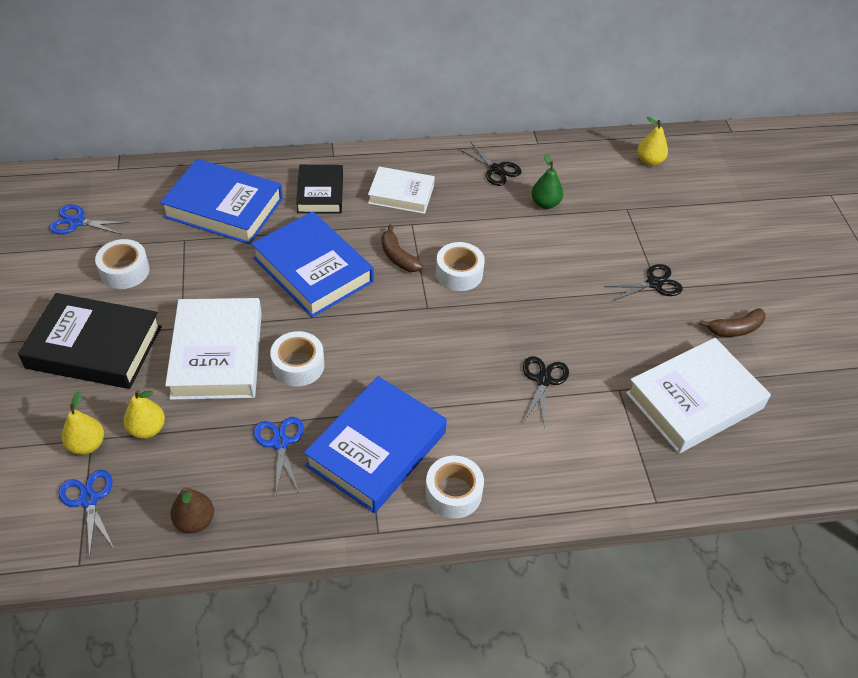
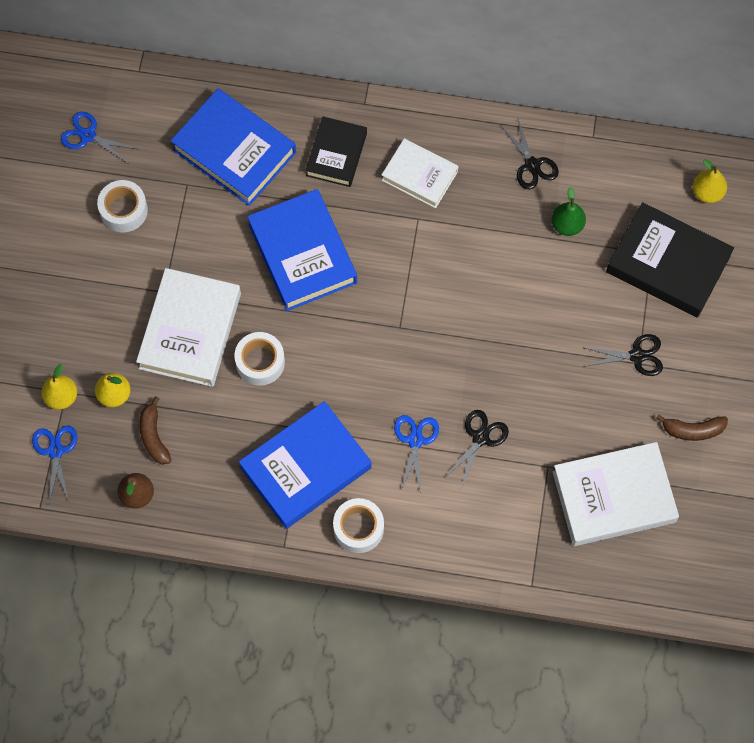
camera: 20 degrees right, 20 degrees up
(94, 347) = (82, 294): black book -> black book (668, 264)
(280, 443) = (224, 439): blue scissors -> blue scissors (415, 440)
(398, 256) = (390, 257): brown banana -> brown banana (154, 436)
(459, 273) = (444, 294): white tape -> none

